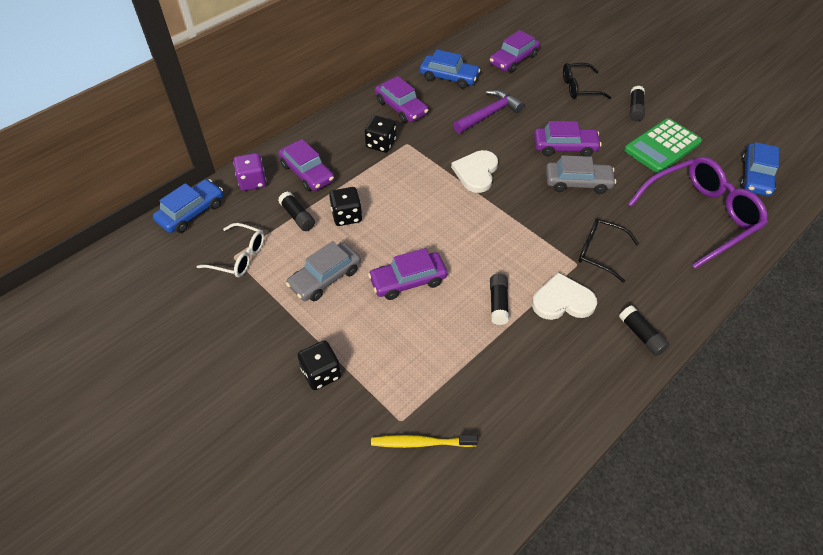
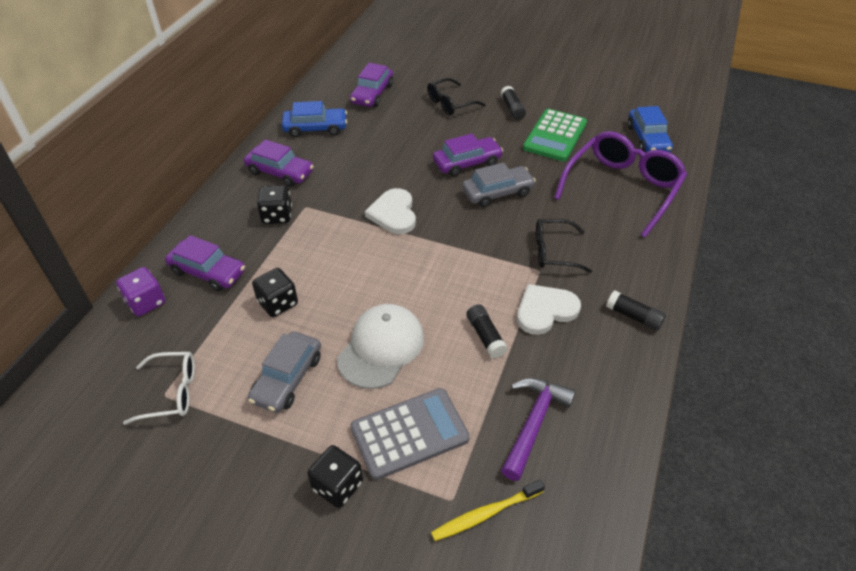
camera: 25 degrees left, 5 degrees down
(191, 212) = (85, 362): blue car -> none
(297, 216) = (221, 323): black glue stick -> none
(395, 356) = (409, 433): none -> grey calculator
(408, 281) = (381, 348): purple car -> white cap
(489, 114) = (376, 153): purple hammer -> purple hammer (533, 423)

